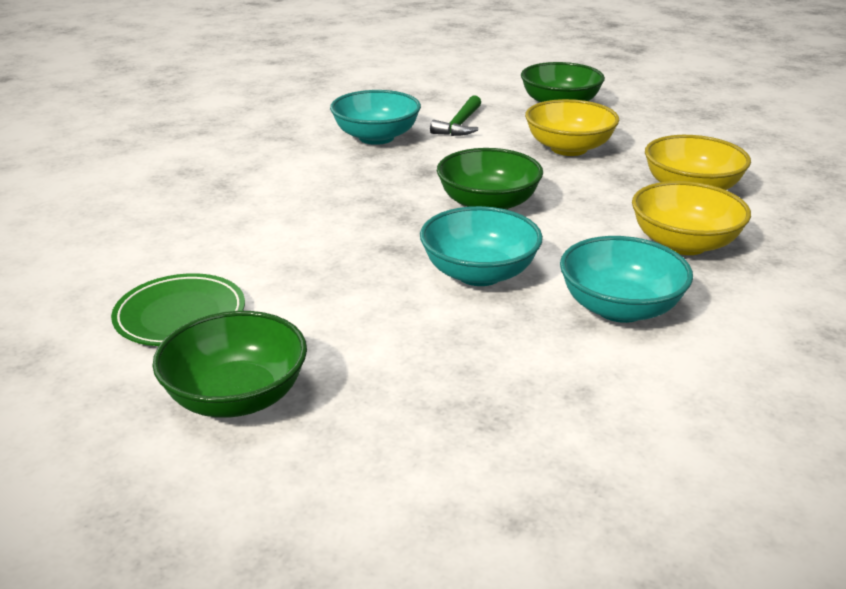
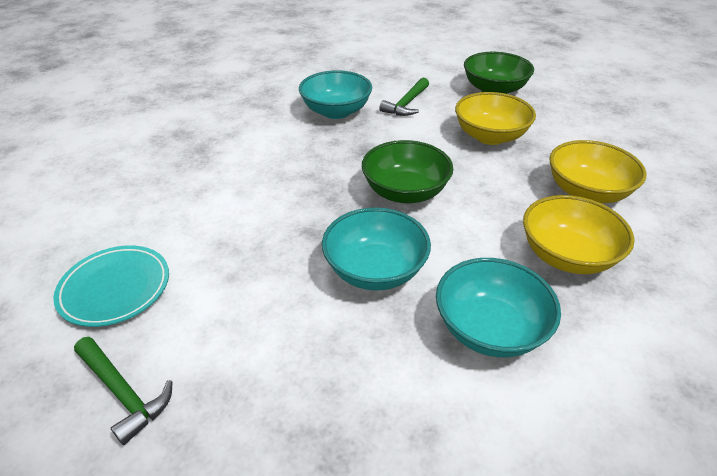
camera: 10 degrees right, 10 degrees up
(180, 316) = (115, 288): green plate -> turquoise plate
(237, 397) = (123, 392): green bowl -> green hammer

